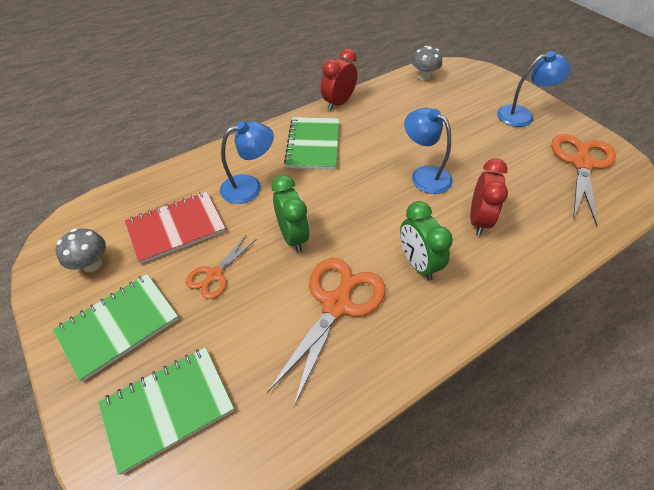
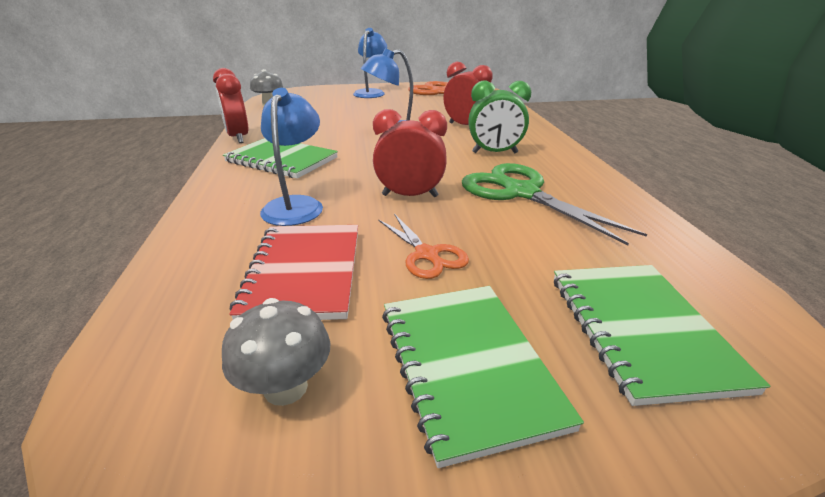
camera: 65 degrees left, 20 degrees down
(293, 237) = (410, 196): green clock -> red clock
(336, 304) = (520, 192): orange scissors -> green scissors

